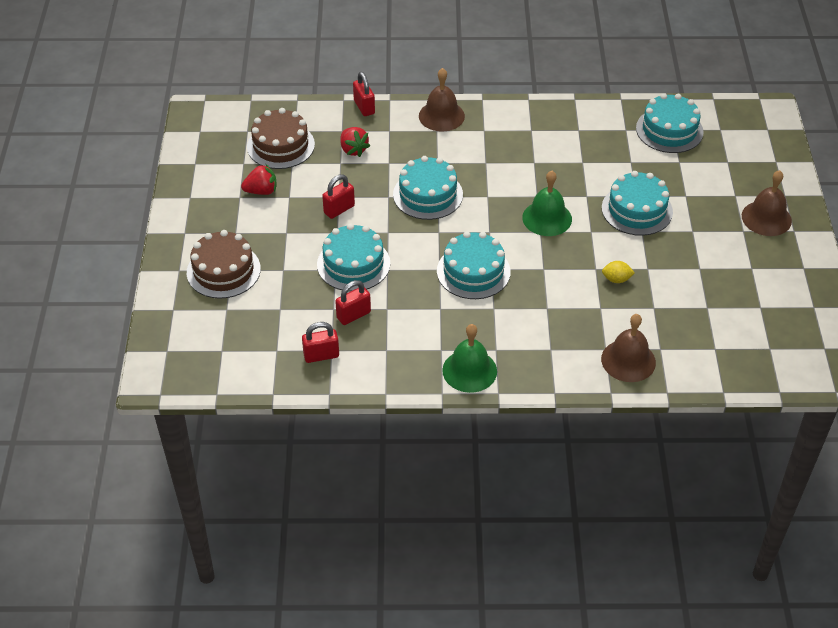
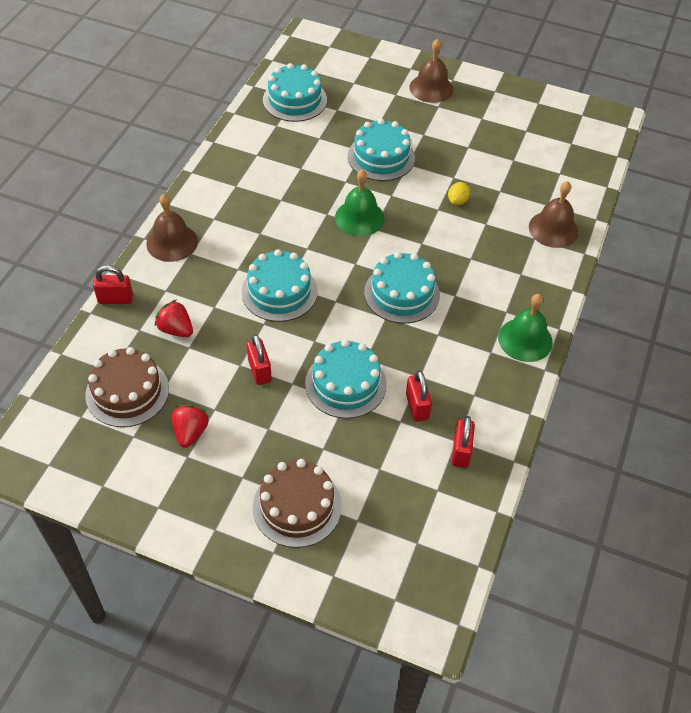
camera: 70 degrees left, 5 degrees up
(353, 150) = (176, 329): red strawberry -> red strawberry turned 135 degrees counterclockwise

